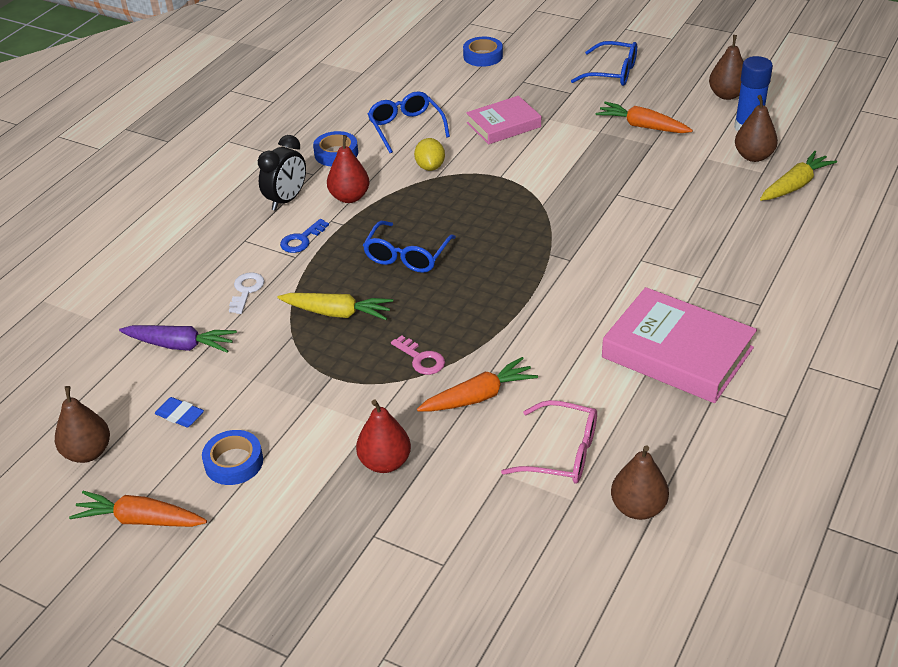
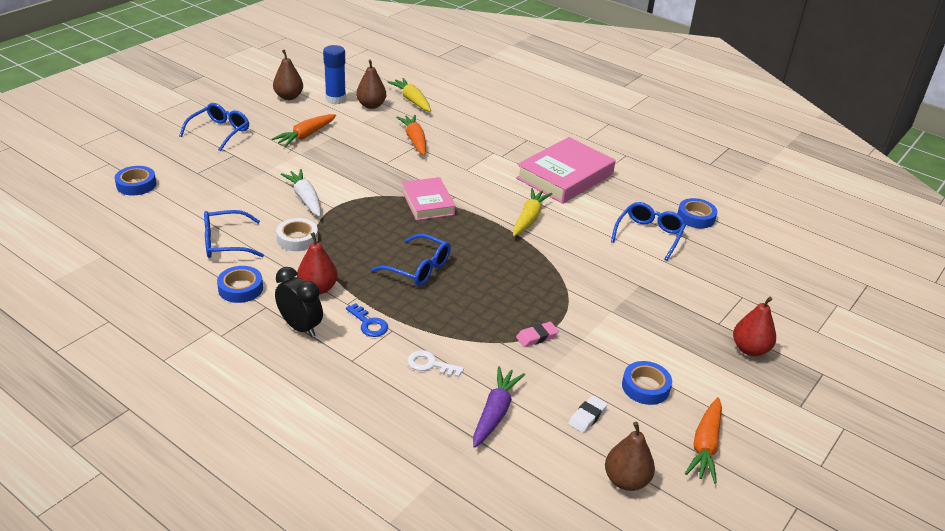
camera: 85 degrees left, 5 degrees down
(180, 415) = (587, 417): blue eraser -> white eraser
(306, 362) = (536, 337): none -> pink eraser
(337, 313) = (479, 314): yellow carrot -> yellow carrot (529, 218)
(385, 462) = (651, 309): red pear -> red pear (750, 349)
(421, 359) = (546, 278): pink key -> none
(430, 167) = (297, 239): yellow lemon -> white tape
(478, 396) = (591, 259): orange carrot -> orange carrot (415, 140)
(503, 125) = (259, 193): pink book -> pink book (428, 203)
(508, 155) = (305, 199): none -> white carrot
(561, 453) = (649, 235): pink glasses -> blue glasses
(638, 508) = (696, 217): brown pear -> blue tape

